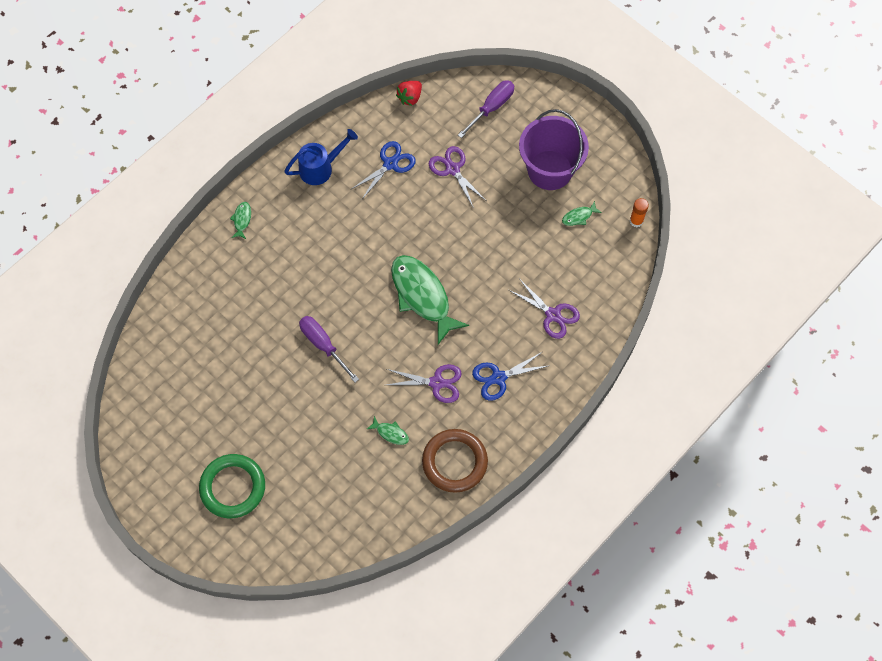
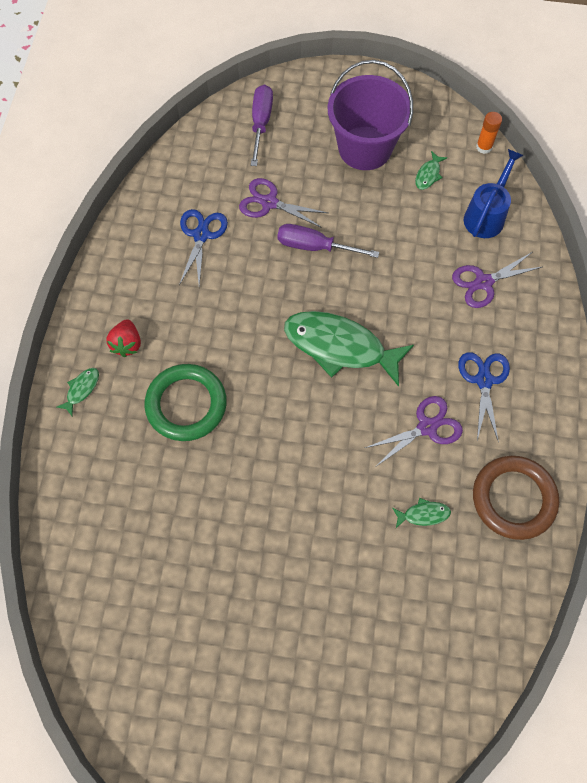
camera: 35 degrees left, 0 degrees up
(233, 487) = (299, 704): green ring -> green ring (186, 404)
(242, 220) = (81, 389): green fish -> green fish turned 60 degrees clockwise
(320, 168) = (129, 283): blue watering can -> blue watering can (486, 215)
(323, 345) = (275, 467): purple screwdriver -> purple screwdriver (314, 246)
(410, 97) = (171, 160): red strawberry -> red strawberry (127, 344)
(498, 378) = (483, 380): blue scissors -> blue scissors turned 150 degrees clockwise
(553, 315) = (483, 282): purple scissors -> purple scissors turned 150 degrees clockwise

